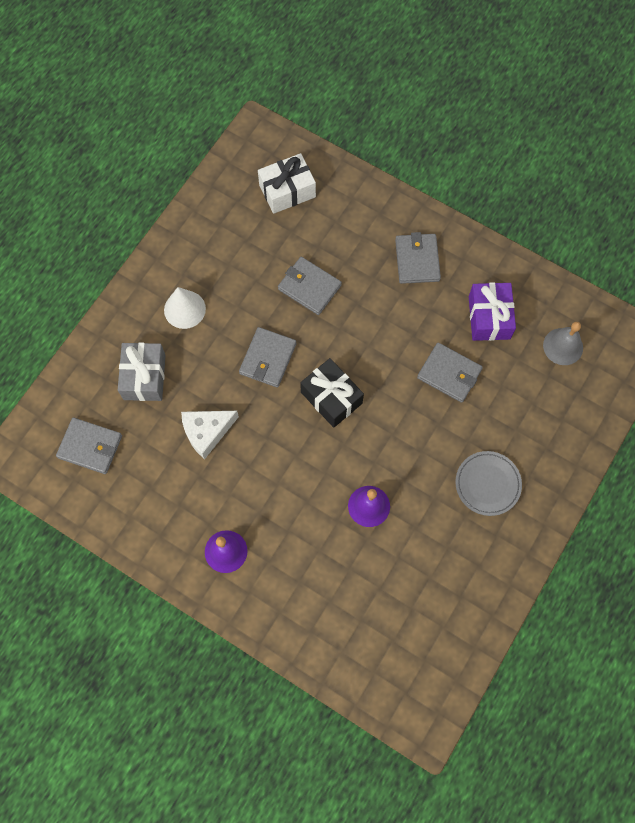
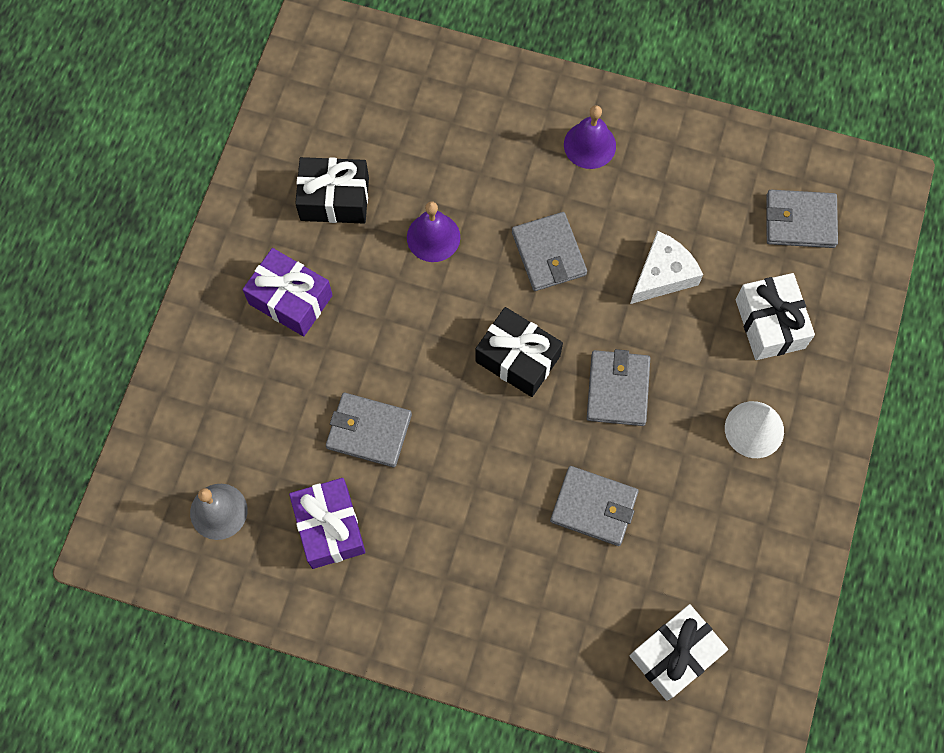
camera: 165 degrees right, 0 degrees up
(144, 377) = (769, 324): grey gift -> white gift
(417, 260) = (451, 590): grey wallet -> grey wallet (548, 253)
(438, 558) = (334, 199): none -> black gift
(487, 484) = (290, 299): grey plate -> purple gift

